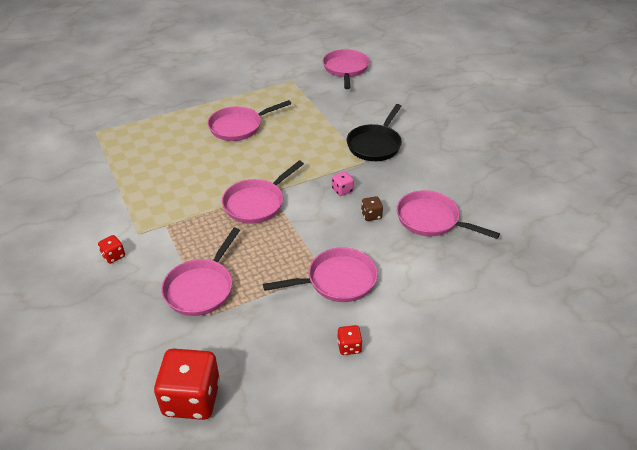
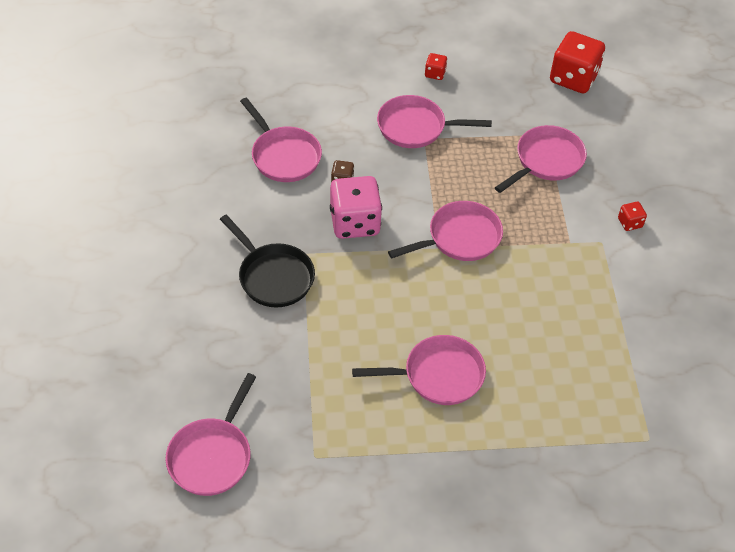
camera: 160 degrees left, 10 degrees up
(342, 190) = (355, 222): pink dice -> pink dice, size x2.20
(375, 145) = (273, 276): black pan -> black pan turned 90 degrees clockwise

